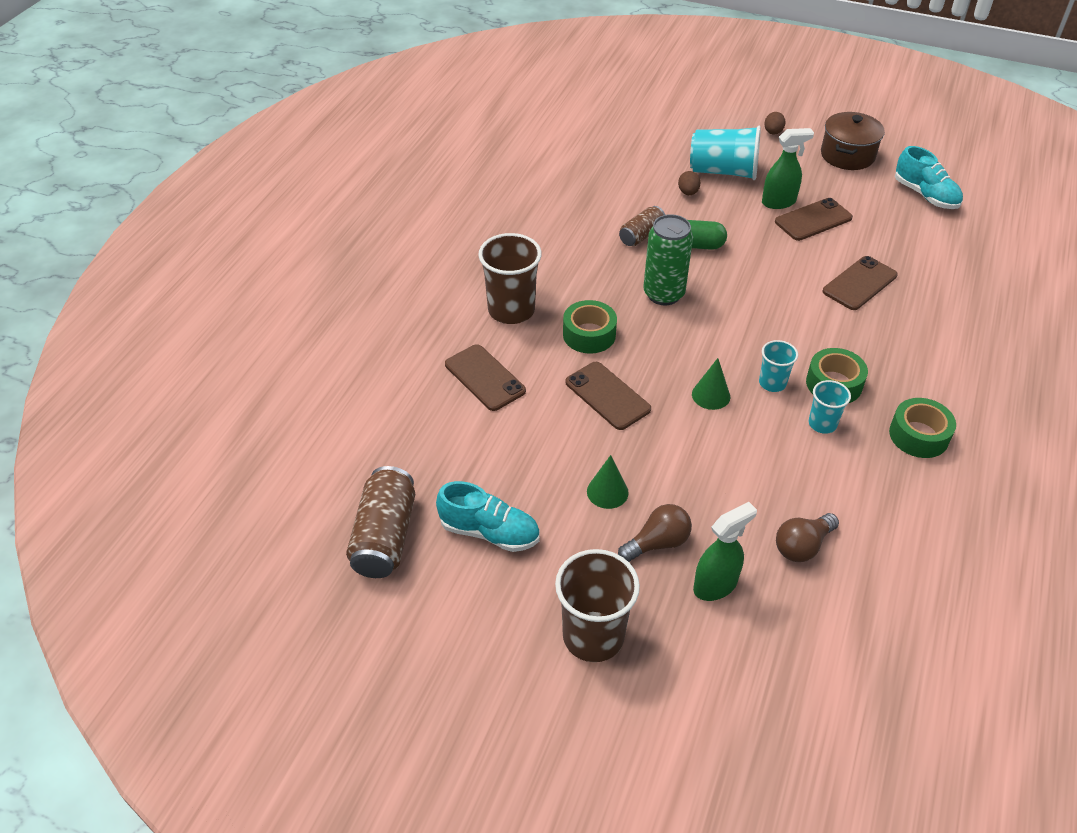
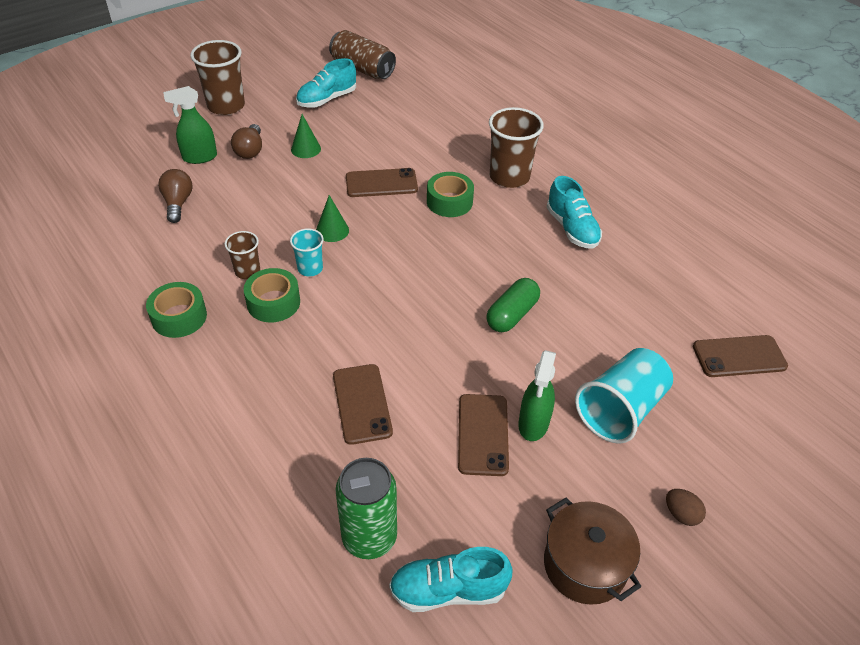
camera: 120 degrees right, 0 degrees up
(484, 378) = (449, 140): brown phone -> brown phone (739, 356)
(553, 247) = (572, 228): none -> turquoise shoe
(641, 235) = (550, 288): brown can -> none
(663, 294) = (461, 262): green can -> green can (369, 537)
(688, 192) = (598, 358): brown egg -> none
(715, 585) = (199, 157): green spray bottle -> green spray bottle turned 75 degrees clockwise
(822, 424) = (247, 271): turquoise cup -> brown cup

